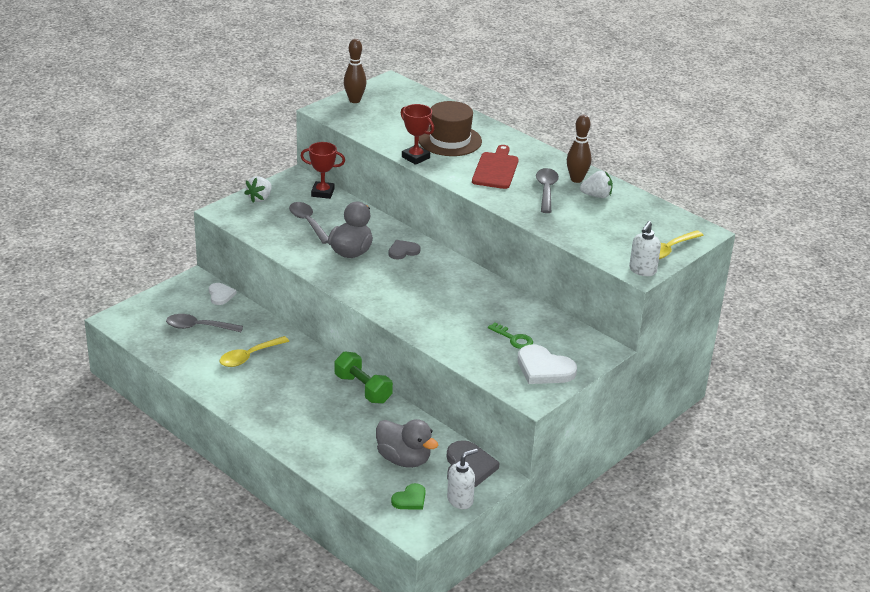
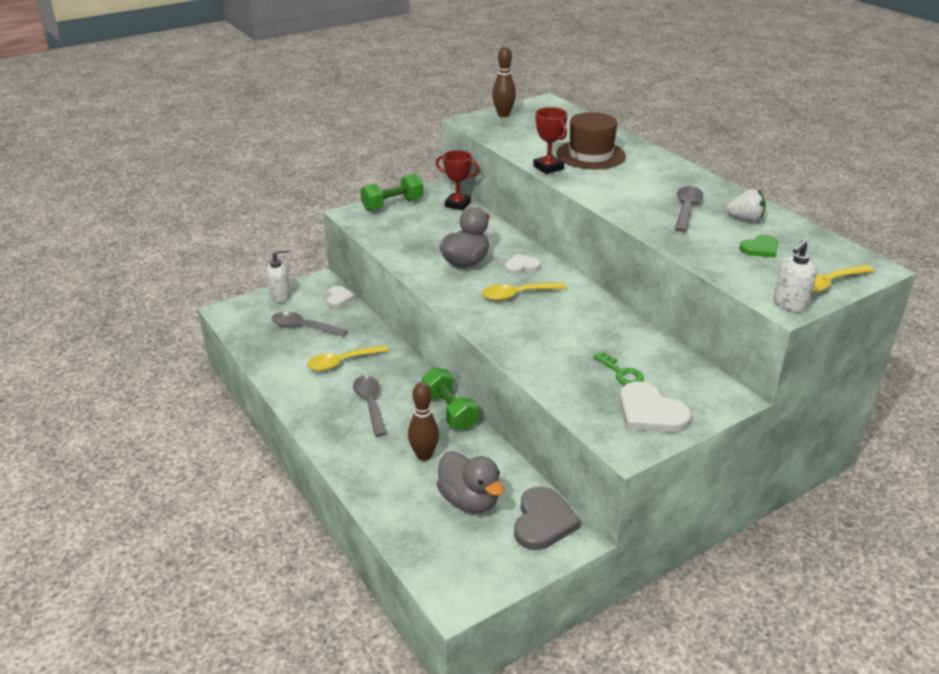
camera: 15 degrees right, 0 degrees up
(260, 198) = (392, 204): white strawberry -> green dumbbell
(308, 222) = (431, 230): grey spoon -> grey spoon (370, 404)
(403, 251) = (521, 266): grey heart -> white heart
(407, 279) = (517, 295): none -> yellow spoon
(410, 499) = (461, 553): green heart -> green heart (760, 248)
(460, 500) = (522, 563): white soap dispenser -> white soap dispenser (280, 296)
(496, 169) = (633, 185): red cutting board -> none
(576, 179) = (724, 201): brown bowling pin -> brown bowling pin (424, 455)

